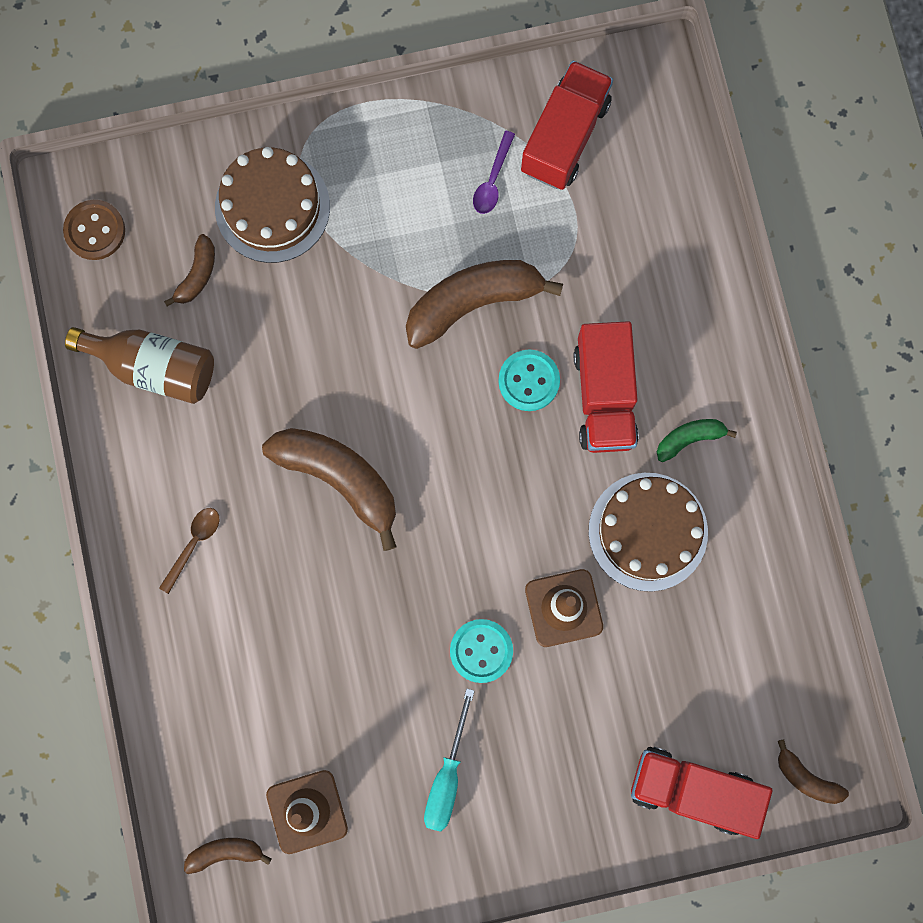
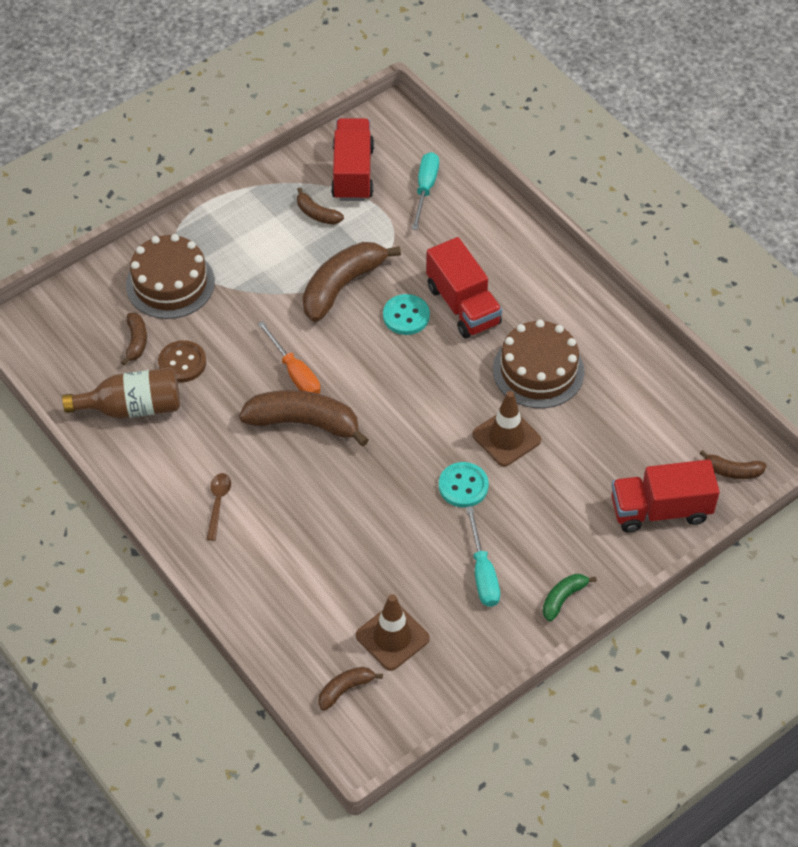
camera: 25 degrees left, 25 degrees down
(95, 231) = (47, 343): brown button -> brown button (182, 363)
(360, 404) = (295, 373): none -> orange screwdriver
(492, 180) = (317, 214): purple spoon -> brown banana
(642, 201) = (425, 189): none -> turquoise screwdriver
(689, 438) = (535, 307): green banana -> green banana (563, 598)

